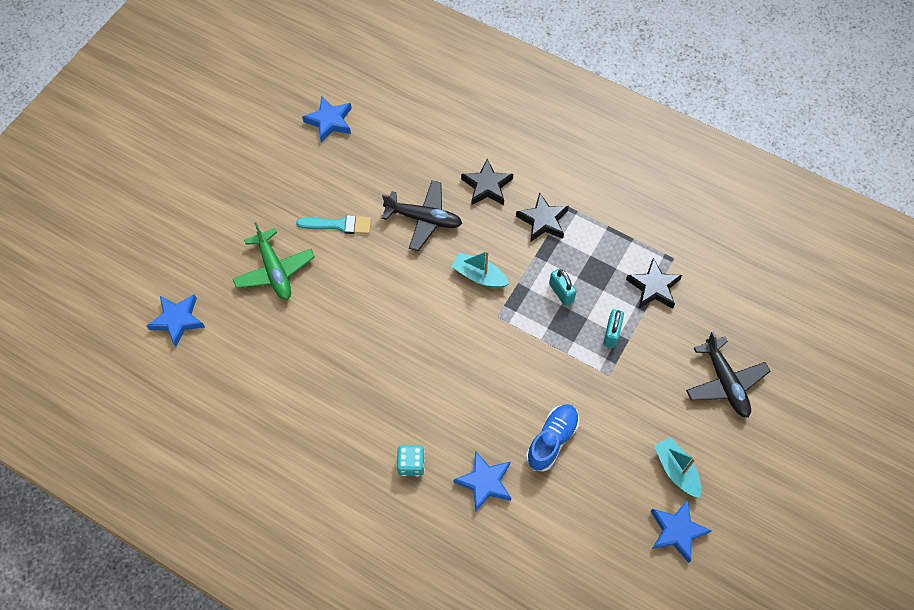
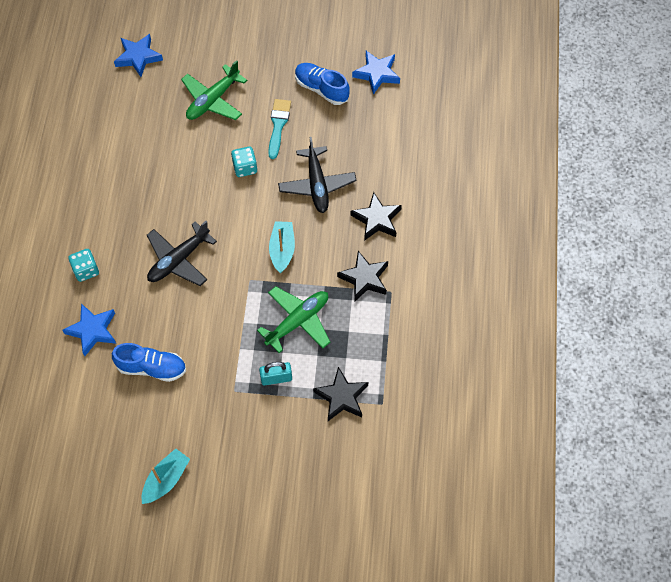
camera: 65 degrees right, 0 degrees up
(319, 172) = (321, 89): none -> blue shoe
(339, 225) = (278, 125): turquoise brush -> turquoise brush turned 150 degrees counterclockwise
(370, 272) = (245, 167): none -> turquoise dice
(561, 292) = (298, 321): turquoise padlock -> green plane
(676, 531) = (109, 499): blue star -> none
(725, 382) = (271, 493): black plane -> black plane (178, 260)

